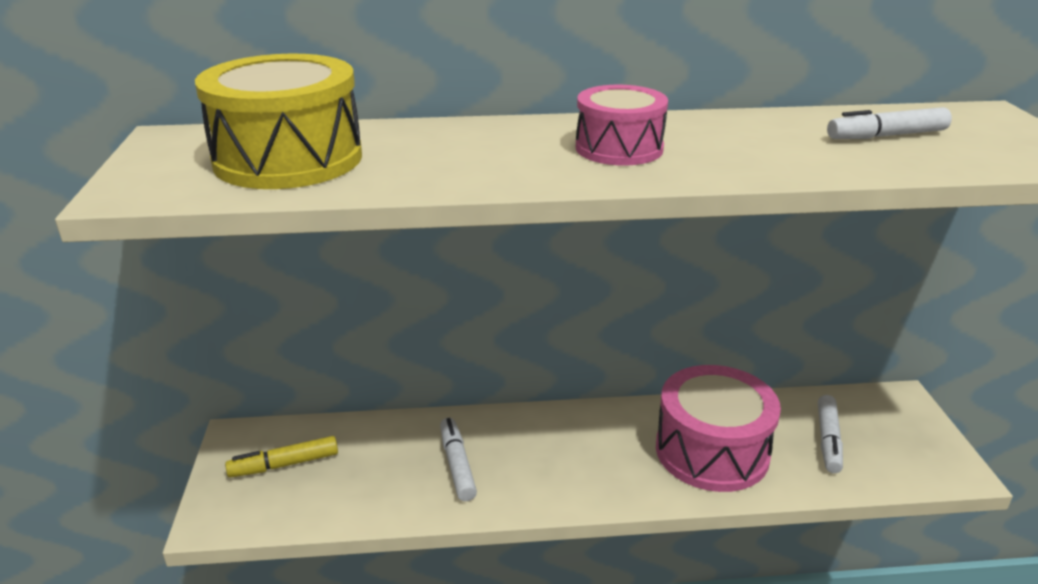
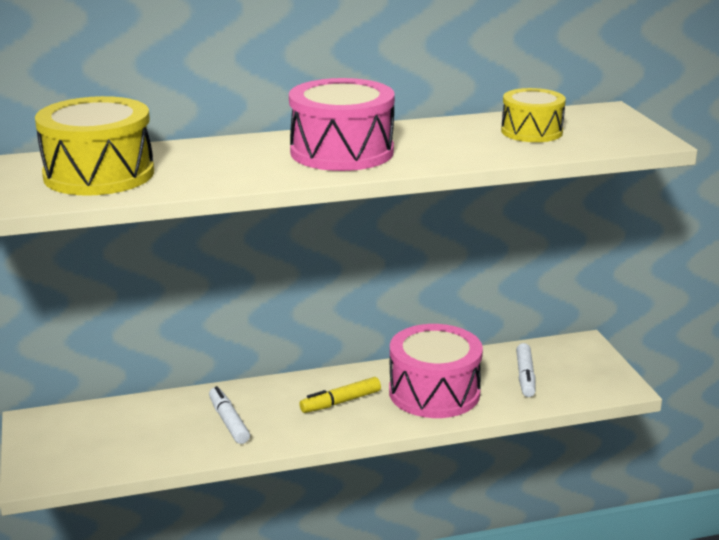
camera: 10 degrees left, 5 degrees down
(284, 464) = (81, 435): yellow marker -> yellow marker (340, 402)
(619, 148) = (342, 152): pink drum -> pink drum, size x1.61
(886, 136) = (531, 132): white marker -> yellow drum

